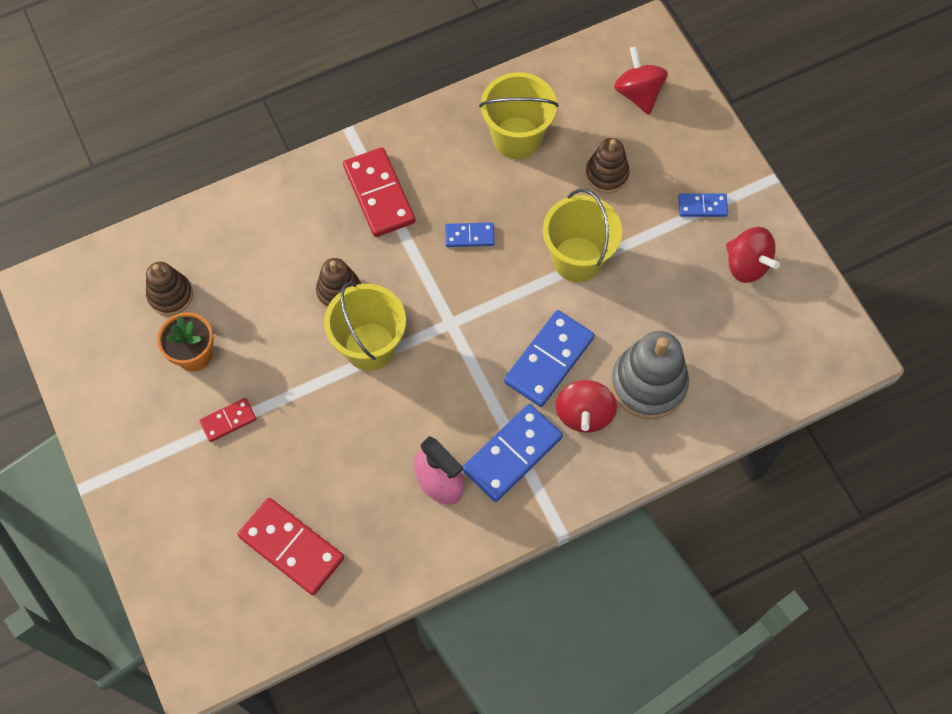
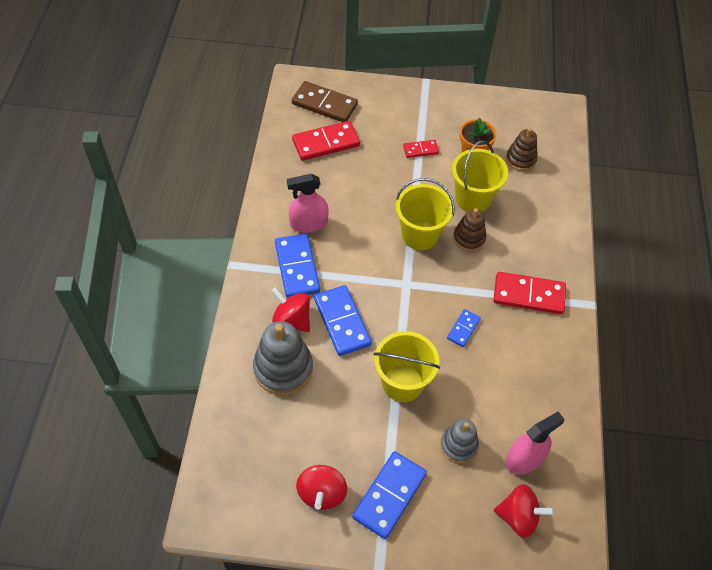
camera: 120 degrees right, 10 degrees down
(219, 596) = (324, 104): none -> brown domino
(228, 420) = (420, 150): red domino -> red domino turned 75 degrees clockwise
(517, 138) = (526, 404): yellow bucket -> yellow bucket (473, 199)
(577, 114) = (524, 459): none -> pink spray bottle
(606, 174) = (459, 445): brown stacking toy -> grey stacking toy
(702, 206) = (389, 495): blue domino -> blue domino, size x1.86
(746, 265) = (322, 493): red spinning top -> red spinning top turned 75 degrees counterclockwise

